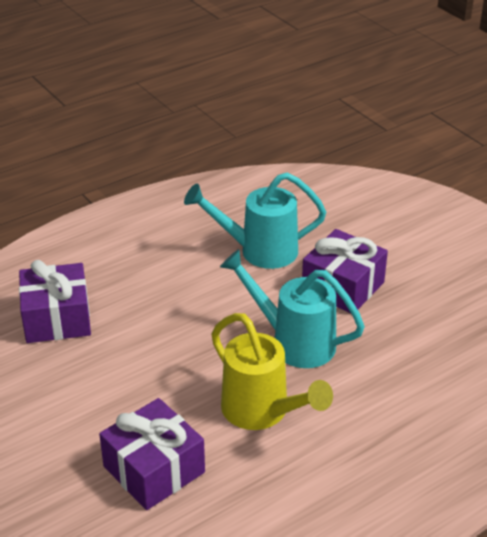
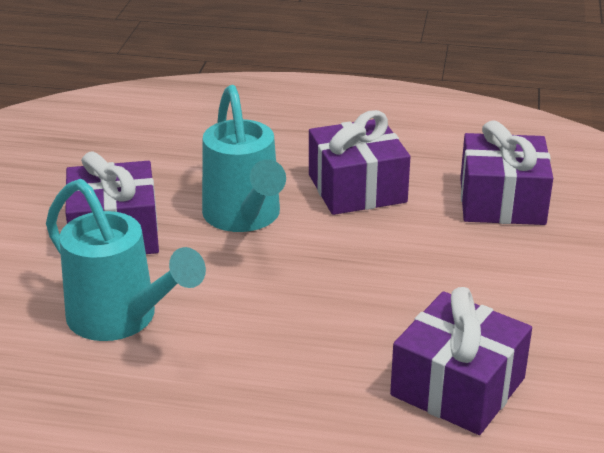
camera: 135 degrees left, 5 degrees down
(262, 412) = (357, 188): yellow watering can -> purple gift

